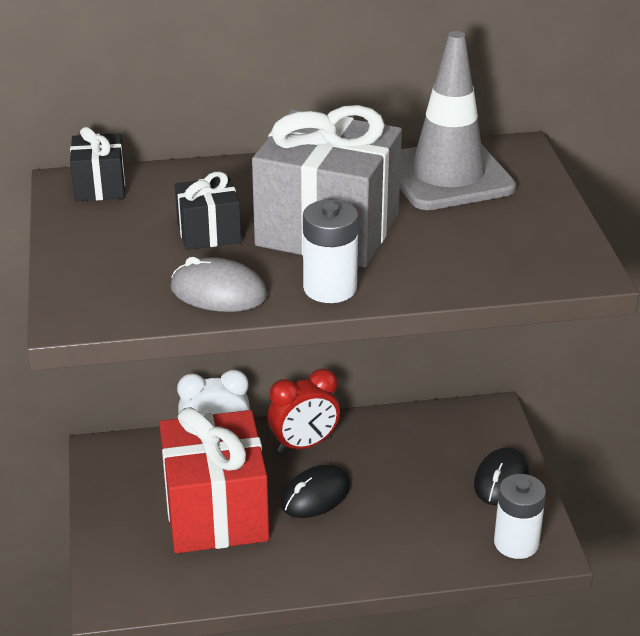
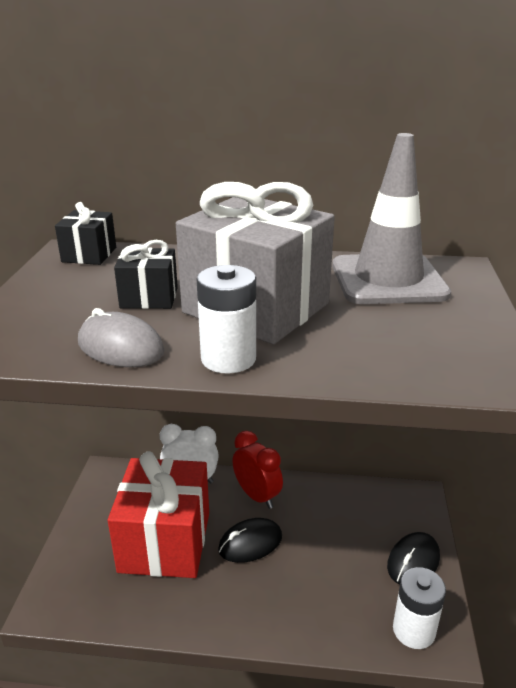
camera: 15 degrees right, 5 degrees down
(304, 445) = (257, 496): red clock -> red clock turned 120 degrees counterclockwise

